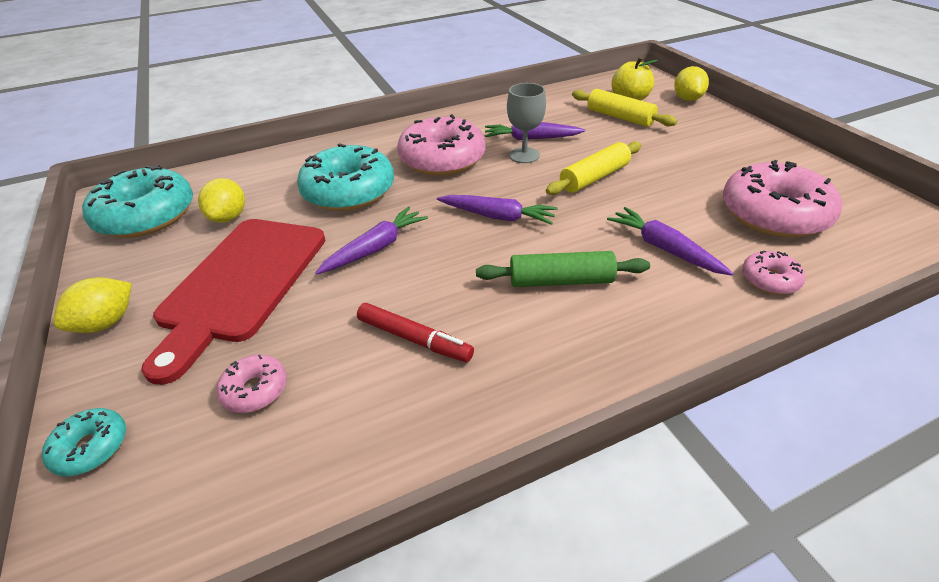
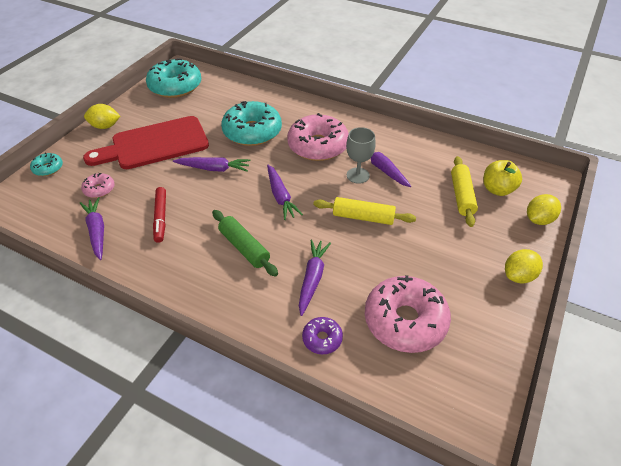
camera: 50 degrees right, 5 degrees up
(229, 217) = (195, 109): yellow lemon -> yellow lemon (518, 276)
(358, 433) = (97, 231): none -> purple carrot
(769, 279) = (322, 339): pink donut -> purple donut

